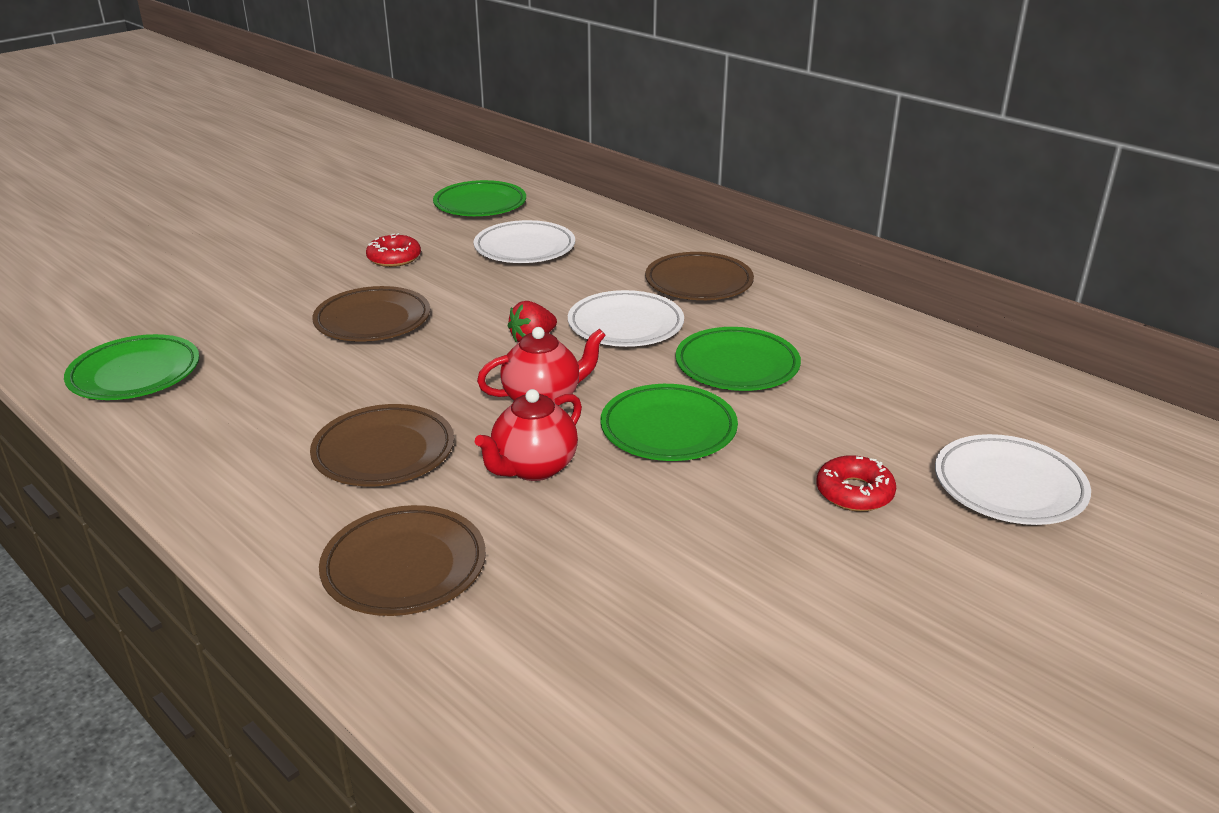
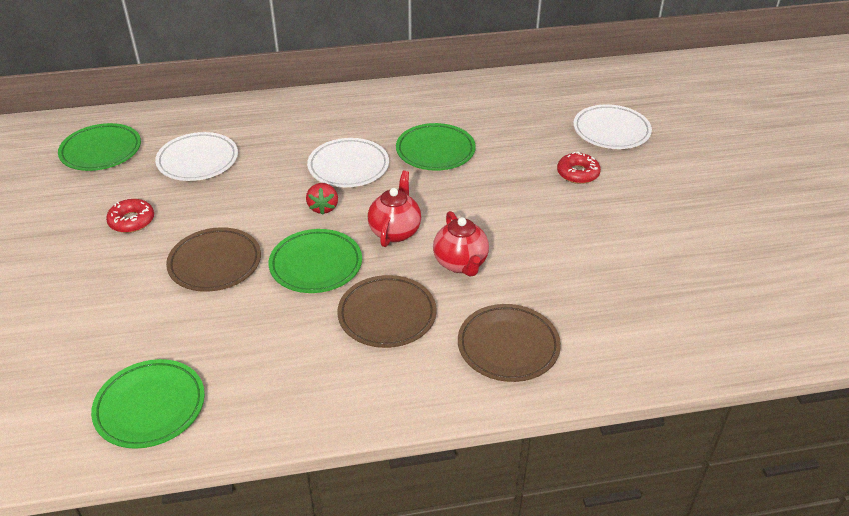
camera: 55 degrees left, 10 degrees up
(668, 429) = (471, 202): green plate -> green plate (316, 265)
(698, 283) = (332, 119): brown plate -> none

